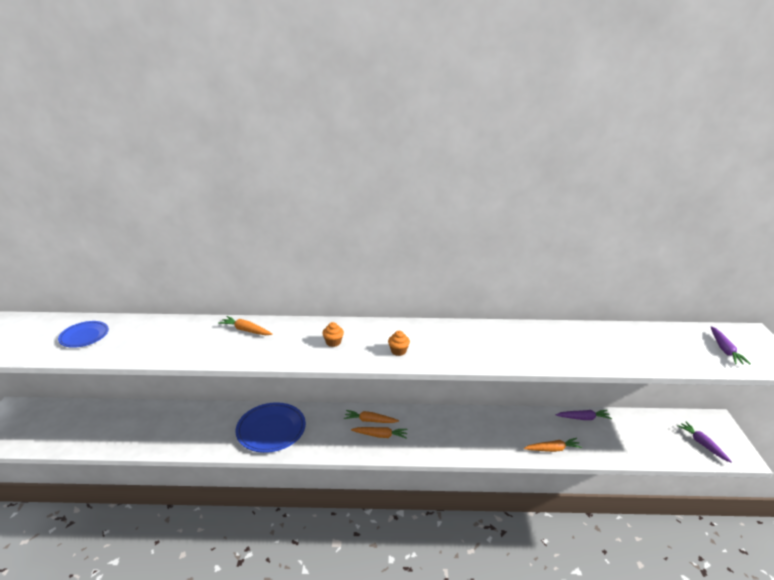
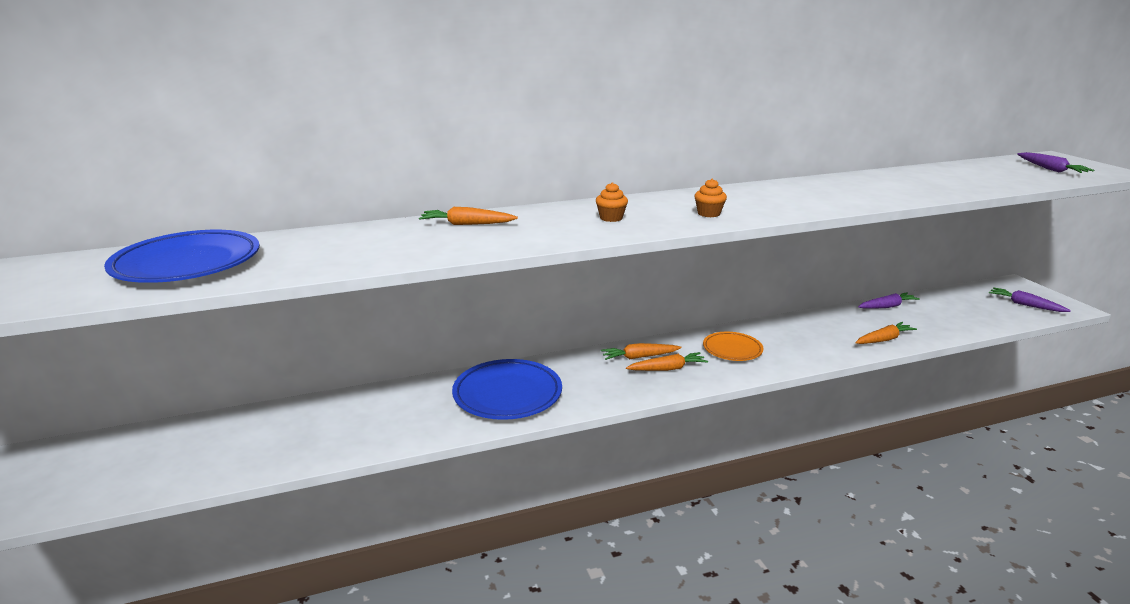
camera: 20 degrees left, 5 degrees down
(84, 336) = (187, 264): blue plate -> blue plate, size x1.65
(435, 430) = (732, 349): none -> orange plate

